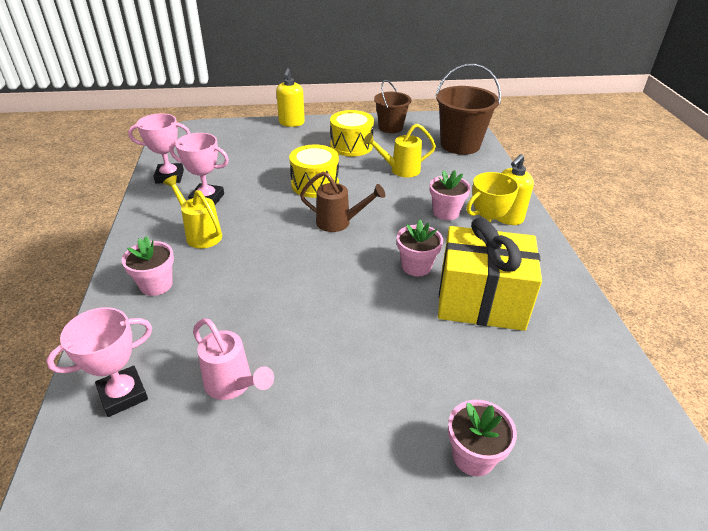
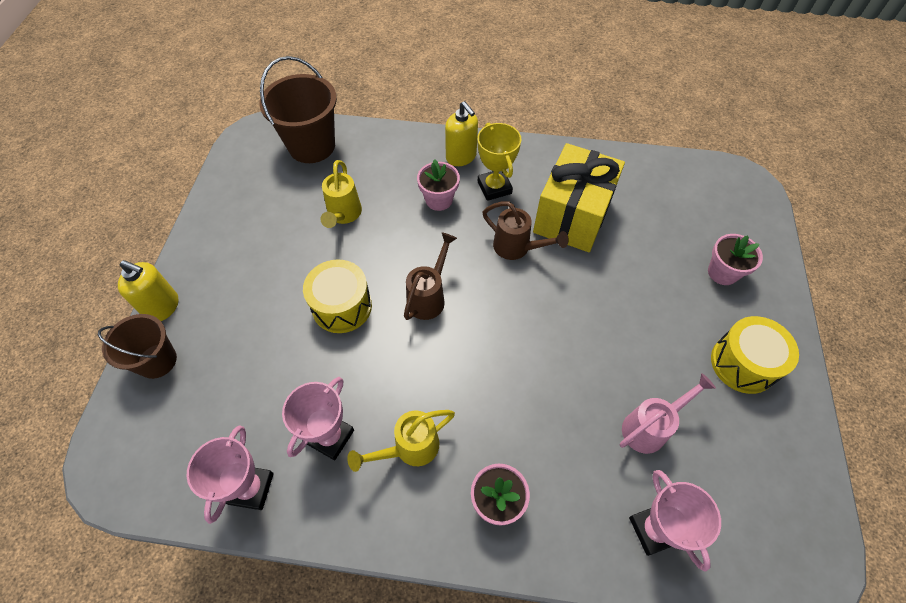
camera: 75 degrees left, 20 degrees up
(351, 146) = (264, 249): yellow drum -> yellow drum (743, 363)
(390, 127) = (237, 197): brown bucket -> brown bucket (157, 361)
(416, 266) = (517, 248): pink flower pot -> brown watering can

